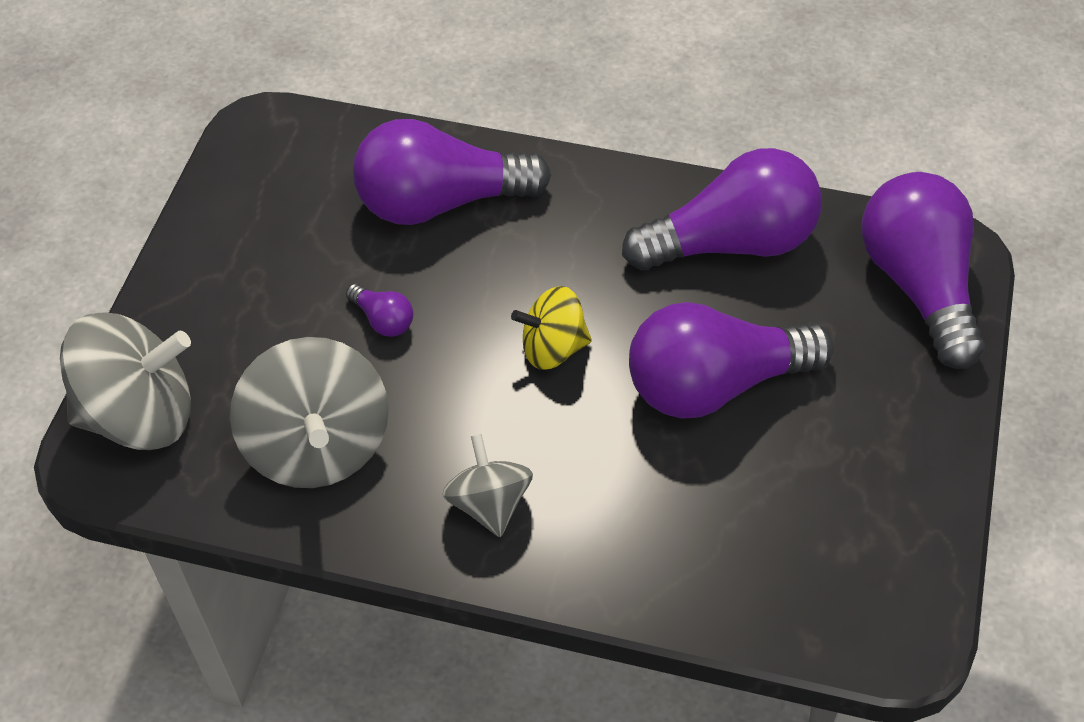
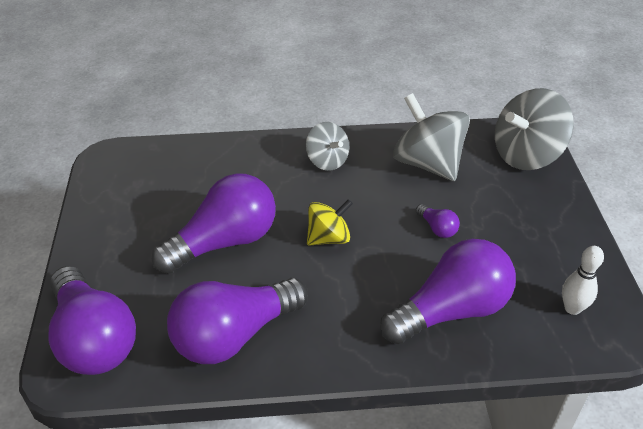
camera: 160 degrees right, 10 degrees down
(289, 166) = (572, 308): none -> white bowling pin
(383, 320) = (437, 228): purple light bulb -> purple light bulb turned 150 degrees counterclockwise

